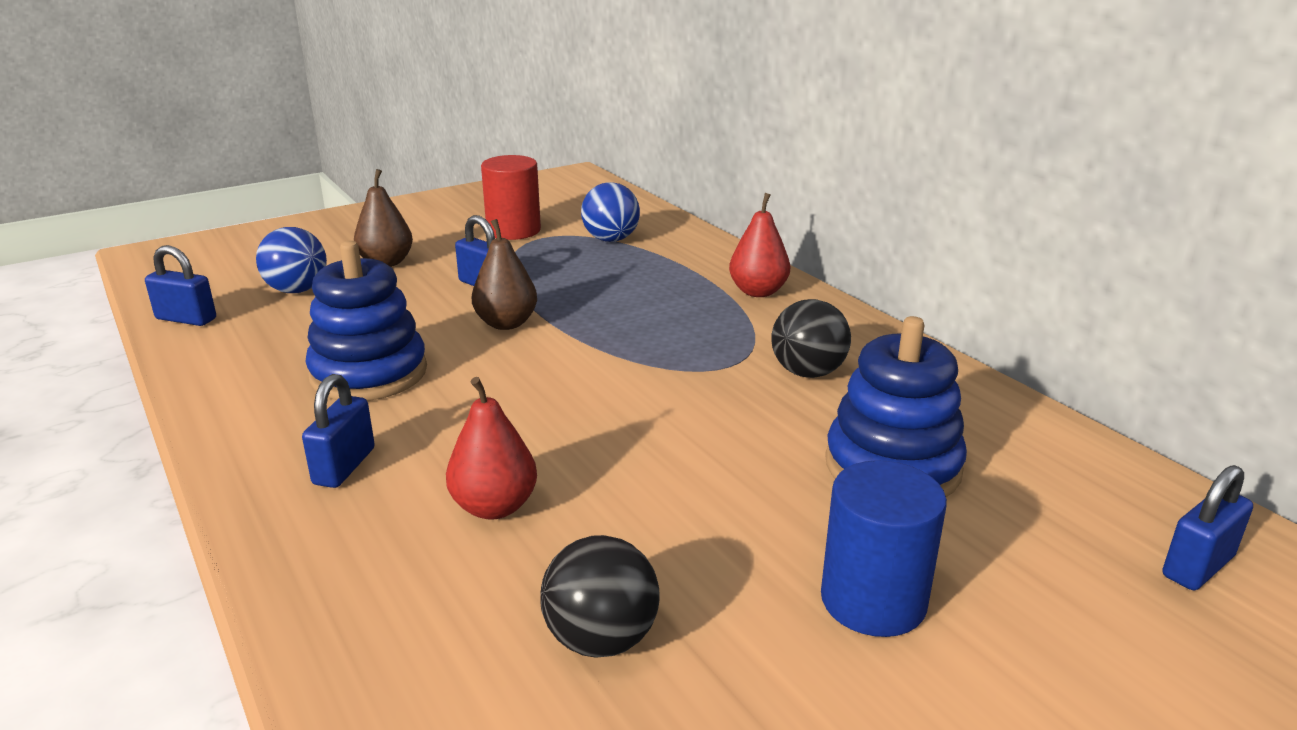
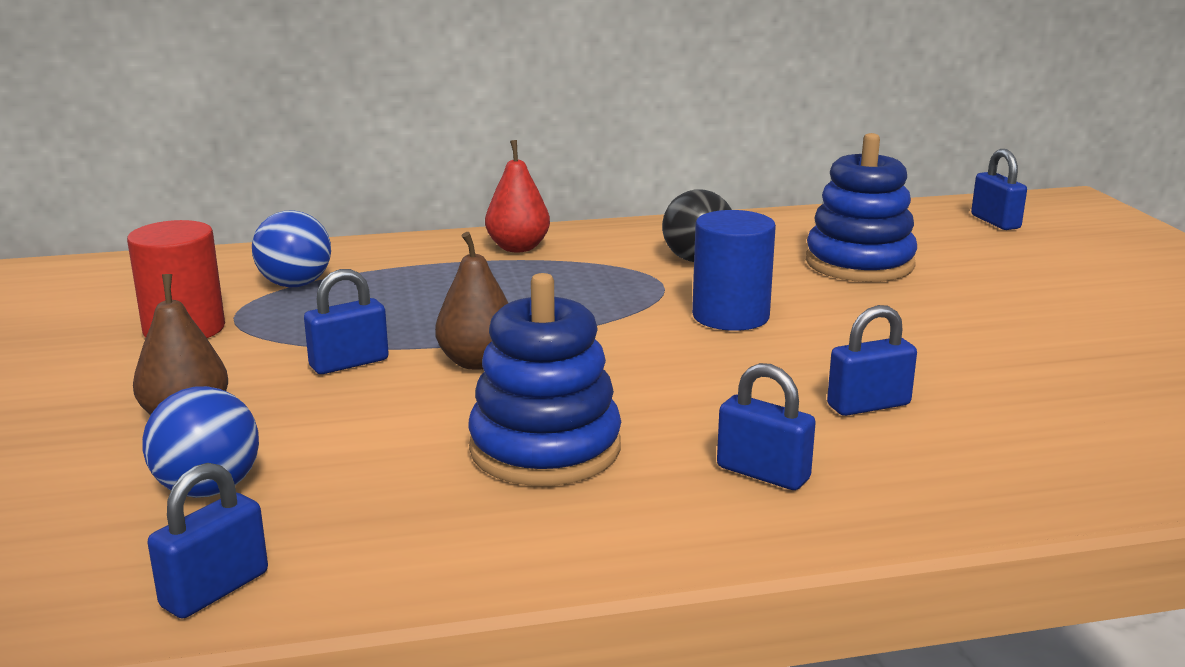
camera: 70 degrees left, 5 degrees down
(494, 507) = (868, 405): red pear -> blue padlock
(601, 639) = (1060, 385): black ball -> none
(873, 600) = (1021, 300): blue cylinder -> blue cylinder (730, 316)

